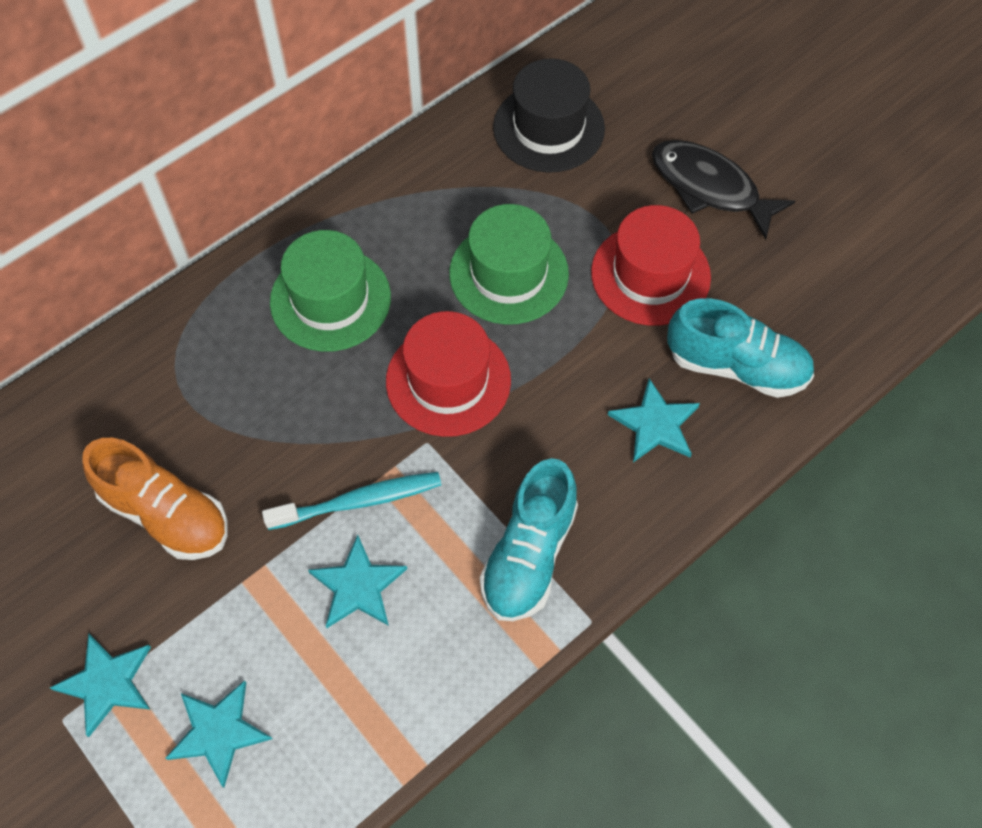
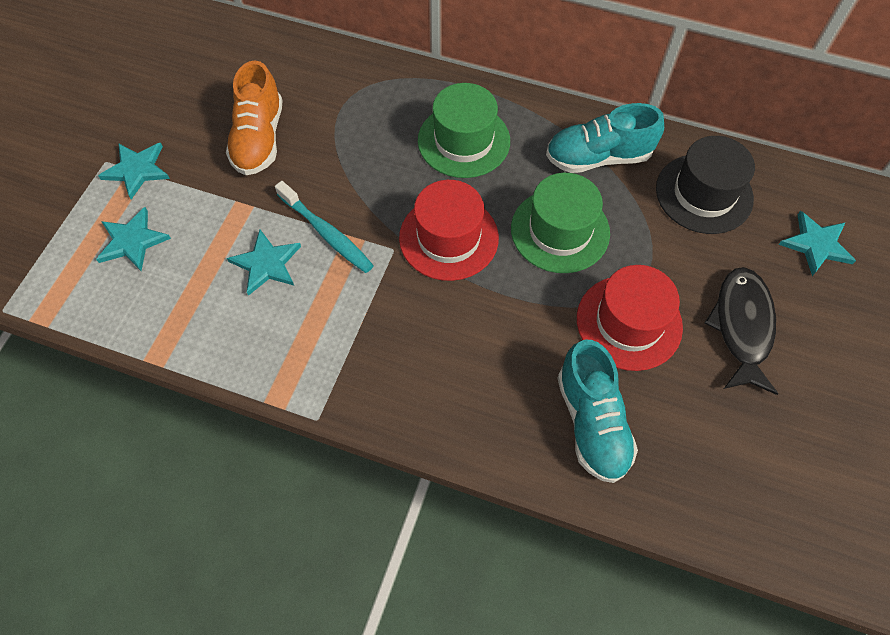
camera: 60 degrees right, 0 degrees up
(529, 555) = (345, 354): turquoise shoe -> turquoise shoe (598, 157)
(655, 424) = (502, 387): turquoise star -> turquoise star (816, 244)

